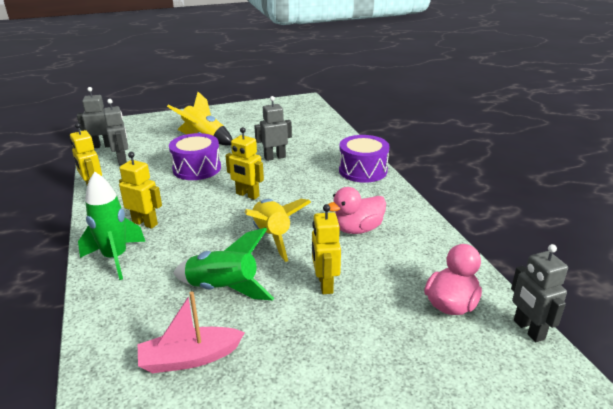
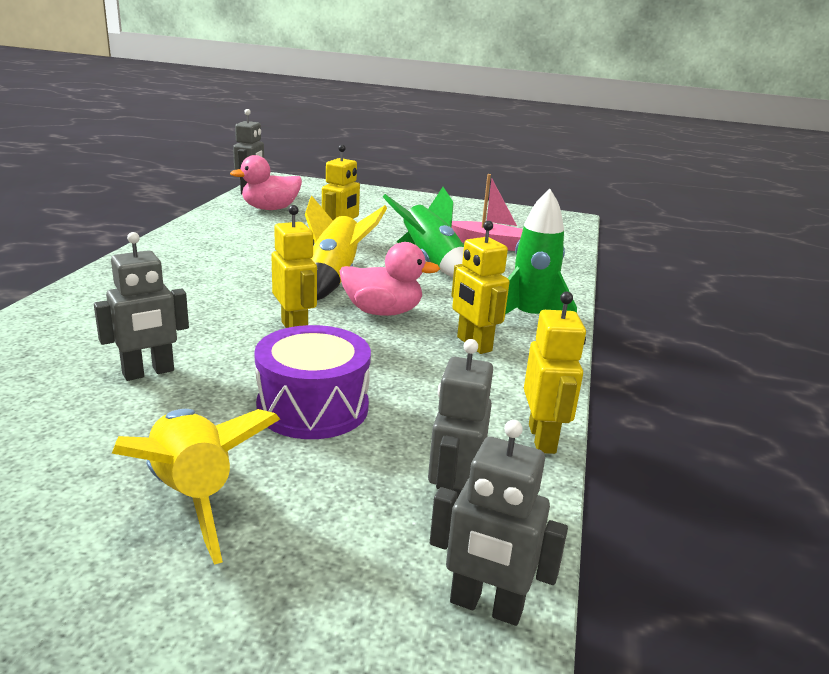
camera: 150 degrees left, 5 degrees down
(274, 157) = (148, 372): grey robot -> grey robot turned 45 degrees counterclockwise
(357, 229) = (239, 257): pink duck -> pink duck (382, 312)
(363, 170) = (83, 300): purple drum -> none

